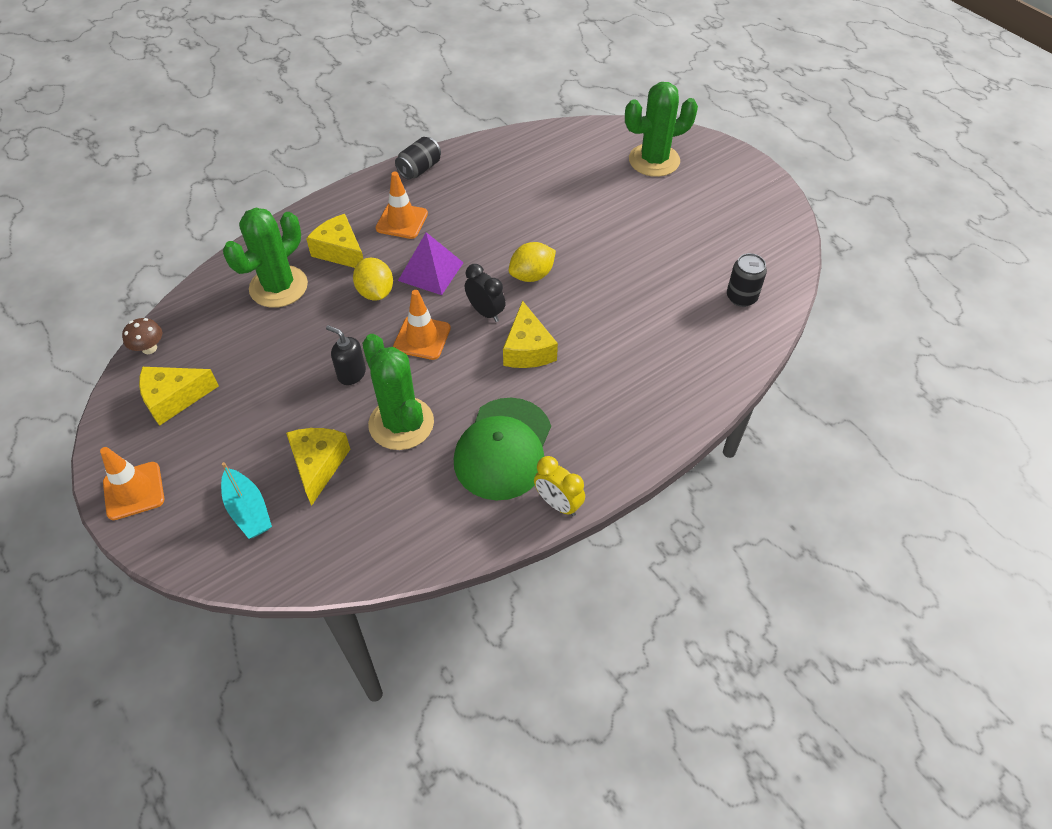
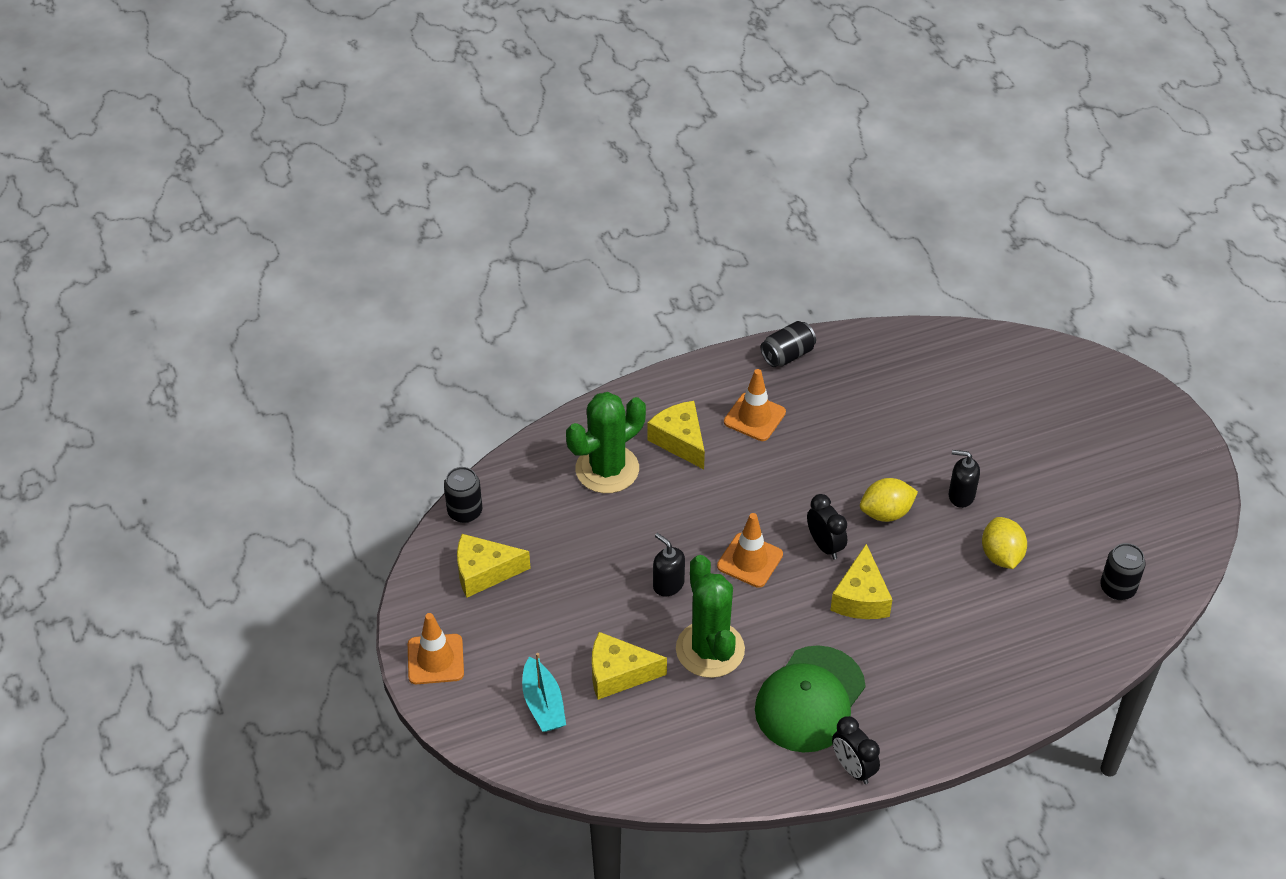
camera: 15 degrees right, 5 degrees down
(149, 348) = (465, 511): brown mushroom -> black can
(318, 465) = (618, 674): yellow cheese -> yellow cheese turned 105 degrees counterclockwise
(375, 292) = (710, 497): yellow lemon -> yellow lemon (1001, 556)
(431, 271) = (775, 485): purple pyramid -> none
(558, 504) = (853, 768): yellow clock -> black clock
(591, 250) = (961, 496): none -> black soap dispenser
(654, 160) = (1066, 397): green cactus -> none

